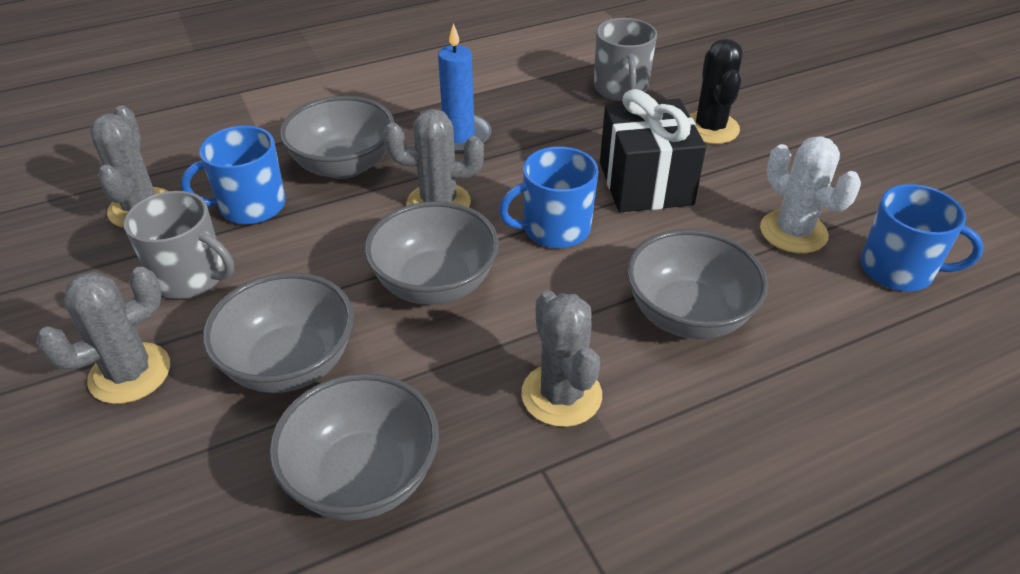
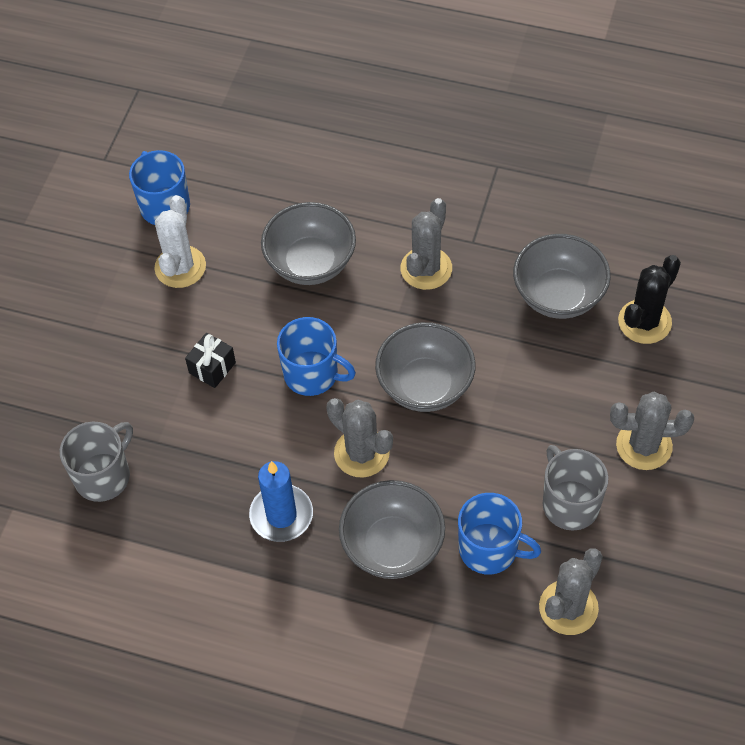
camera: 135 degrees left, 15 degrees up
(290, 364) = (550, 388): grey bowl -> none
(645, 183) = (212, 368): black gift -> black gift, size x0.50
(710, 128) = (102, 383): black cactus -> black cactus (644, 322)

